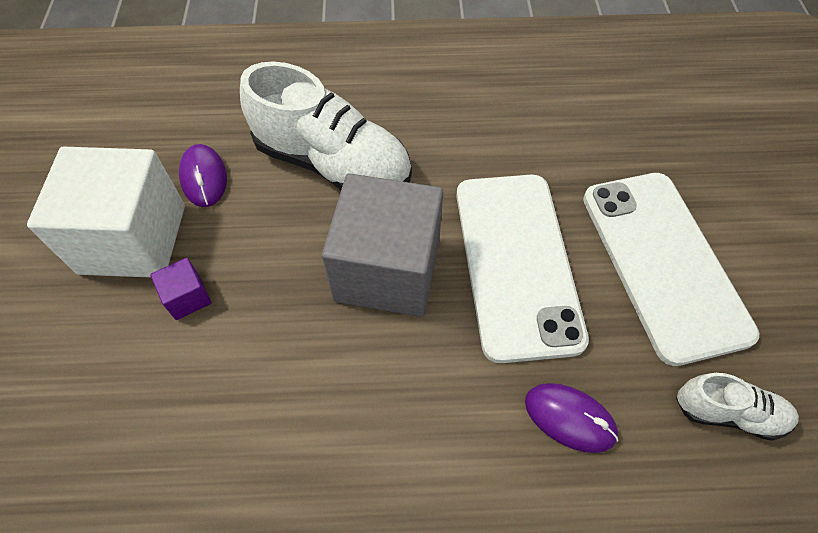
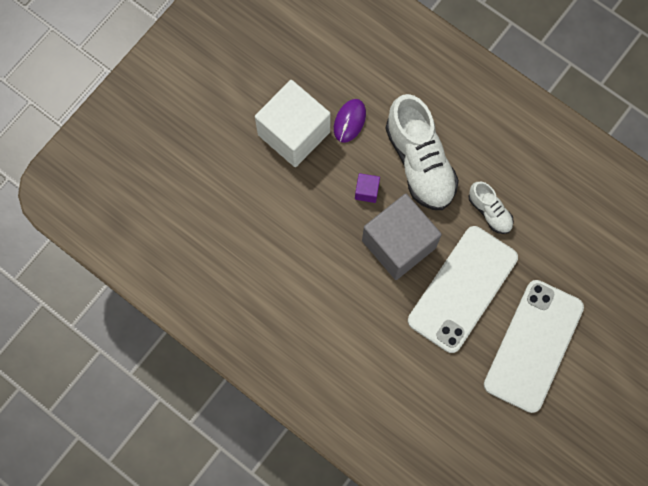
camera: 40 degrees right, 15 degrees up
(187, 297) = (299, 186): purple cube -> purple cube (366, 191)
(569, 418) = (419, 373): purple mouse -> none
(728, 413) = (488, 427): white shoe -> white shoe (489, 211)

